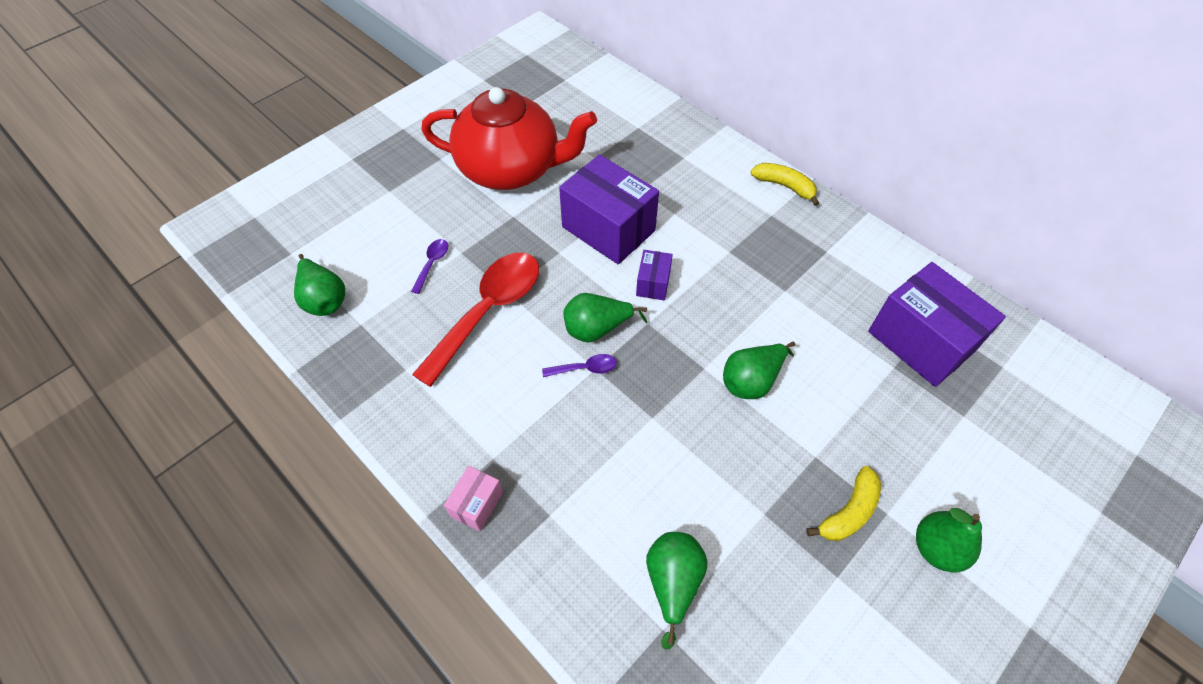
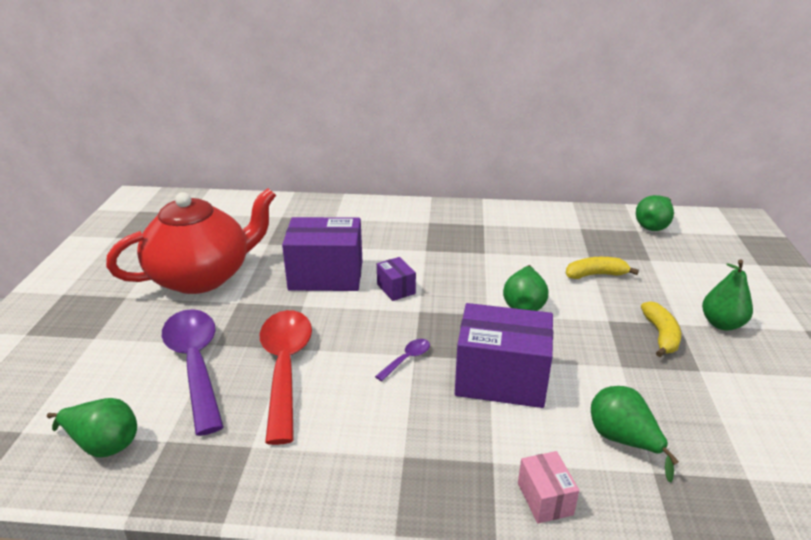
camera: 40 degrees left, 25 degrees down
(432, 264) = (195, 364): purple spoon -> purple spoon, size x2.43
(477, 504) = (428, 495): pink box -> pink box (545, 499)
(597, 329) = (387, 333): green pear -> green pear (653, 226)
(784, 186) = (419, 206): yellow banana -> yellow banana (595, 275)
(920, 341) = (586, 239): purple box -> purple box (501, 379)

